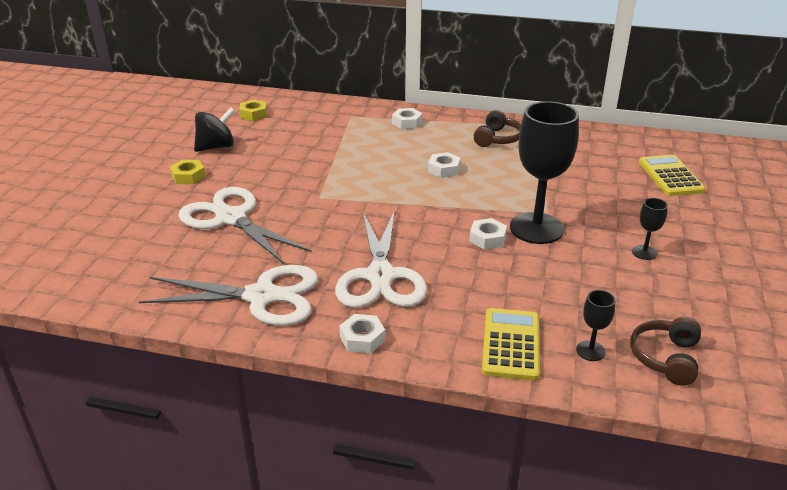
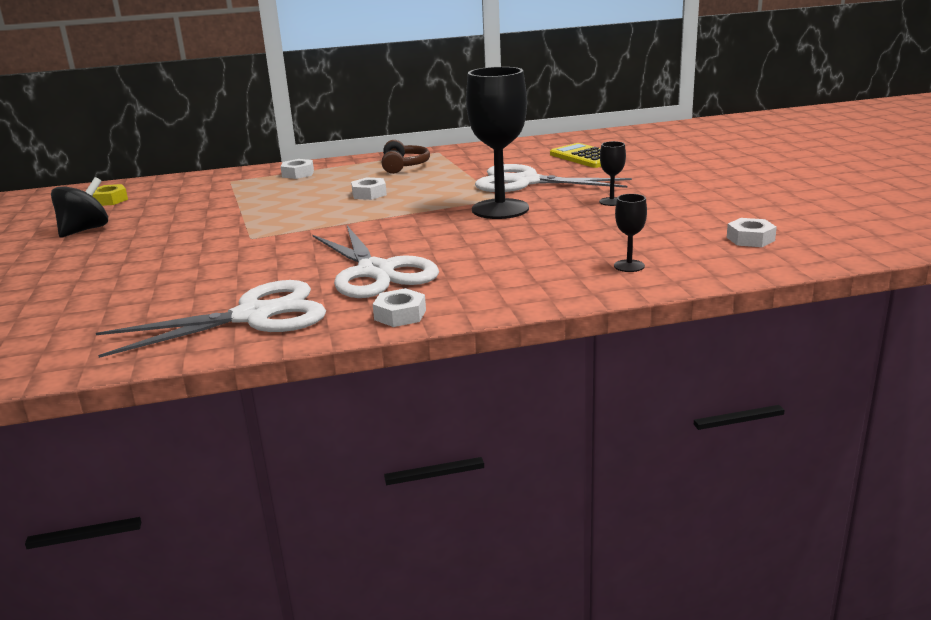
camera: 25 degrees left, 10 degrees down
(188, 176) = (69, 257): yellow nut -> none
(231, 218) = (157, 273): white scissors -> white scissors (525, 182)
(487, 238) = (460, 225): white nut -> white nut (750, 239)
(511, 344) = (553, 280): yellow calculator -> none
(666, 358) = (696, 253): brown headphones -> none

